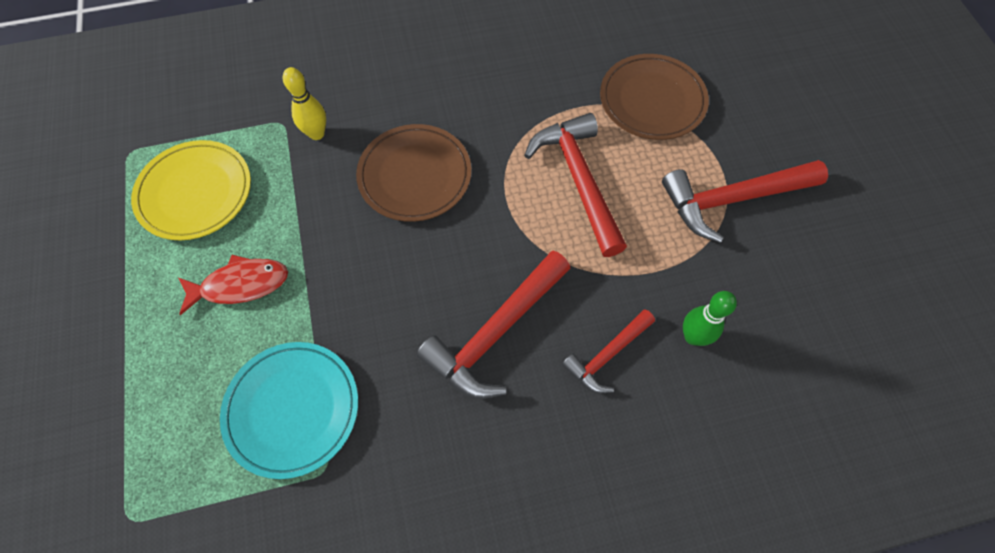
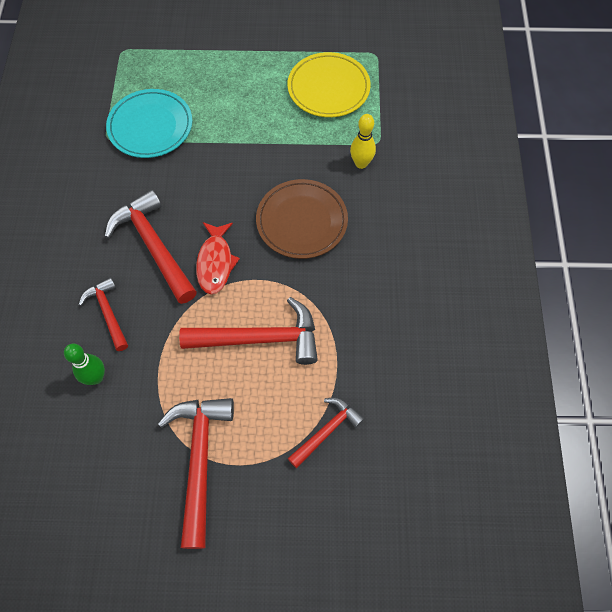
camera: 105 degrees right, 0 degrees up
(240, 285) = (246, 108): red fish -> red fish (215, 263)
(652, 100) = (327, 430): brown plate -> red hammer

